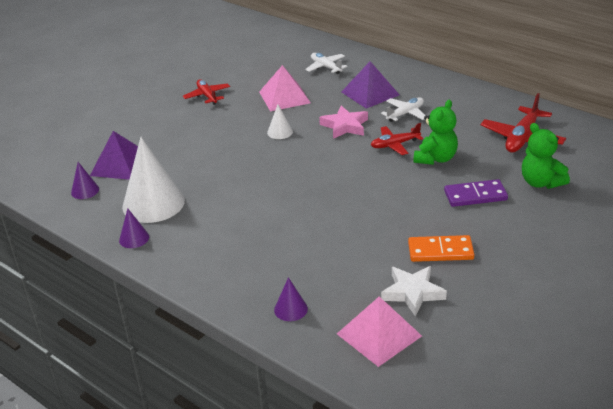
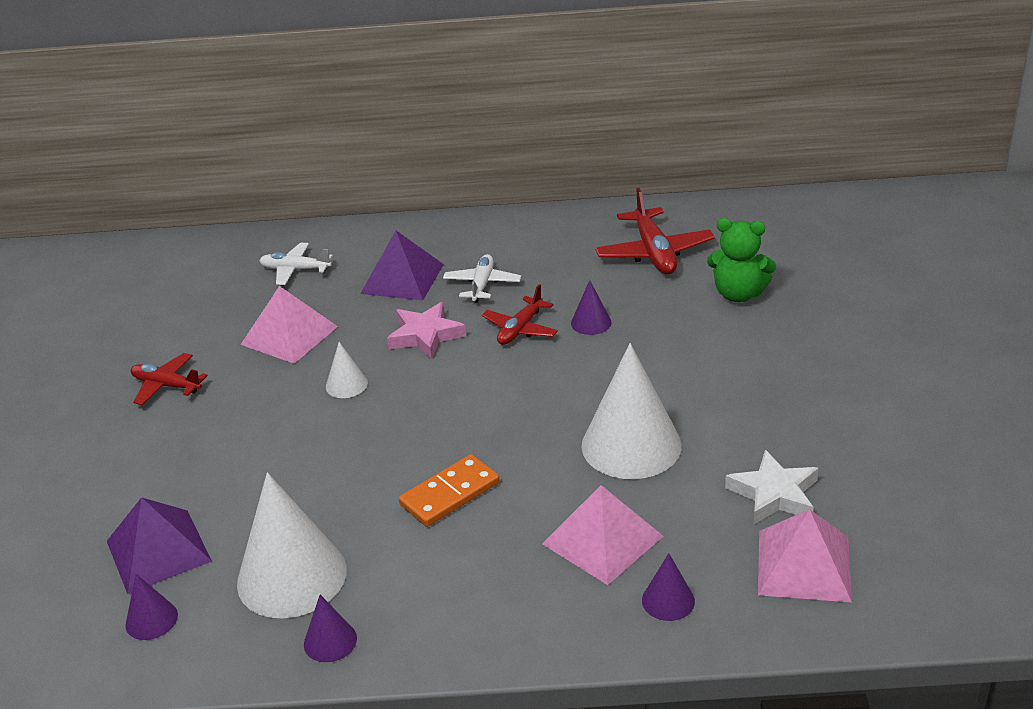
camera: 40 degrees left, 0 degrees up
(298, 264) = (602, 540): none -> pink pyramid
(373, 229) = (631, 445): none -> white cone
(435, 158) = (591, 322): green teddy bear -> purple cone
(440, 251) = (739, 429): orange domino -> orange domino (450, 494)
(475, 196) = (692, 344): purple domino -> none

